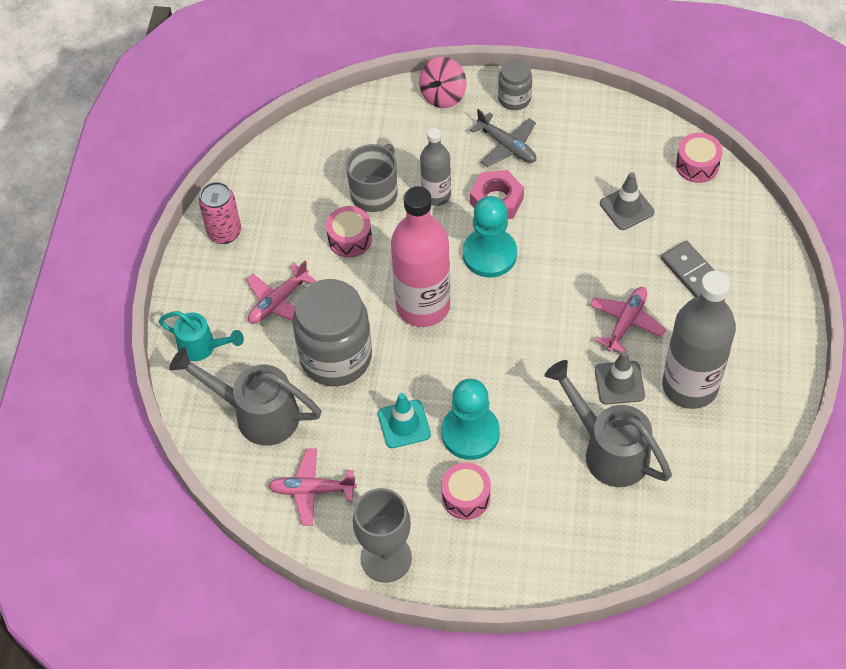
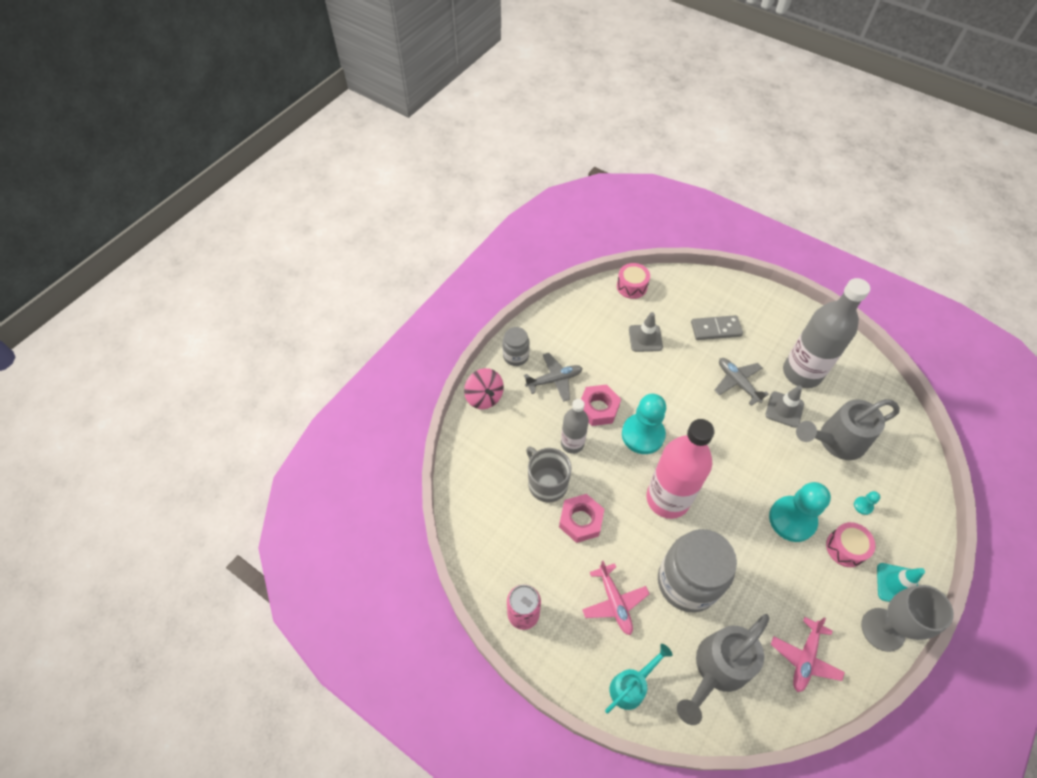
camera: 65 degrees left, 0 degrees up
(350, 239) = (580, 521): pink drum -> pink nut
(404, 424) = (767, 561): turquoise traffic cone -> turquoise traffic cone (897, 585)
(534, 502) = (863, 506): none -> turquoise pawn
(626, 322) = (737, 382): pink plane -> grey plane

